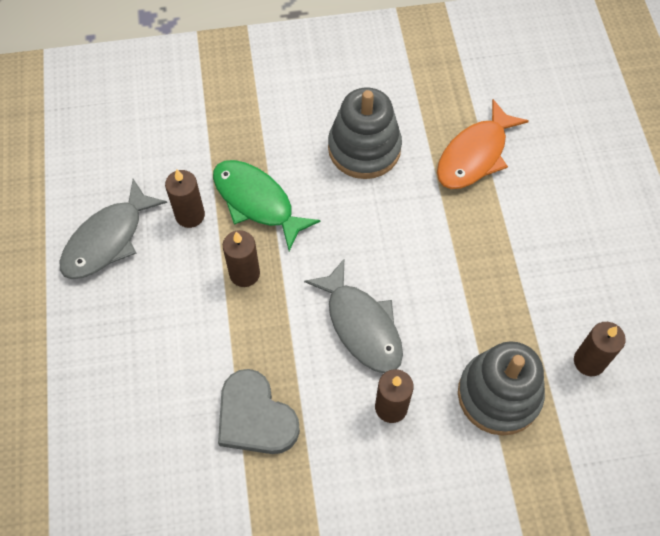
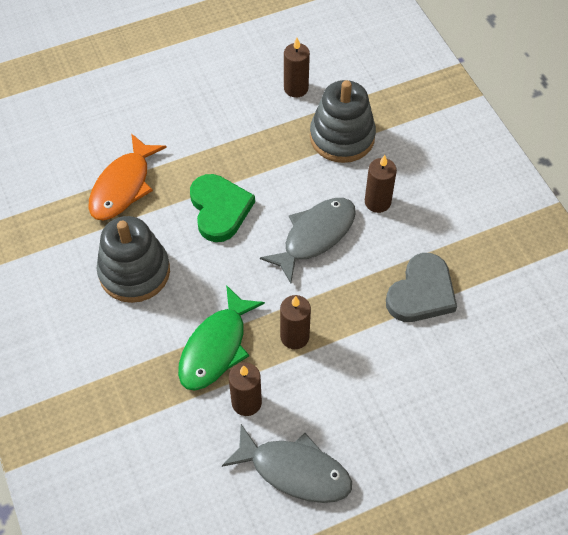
camera: 105 degrees left, 5 degrees down
(422, 238) = (219, 209): none -> green heart
(474, 155) = (123, 186): orange fish -> orange fish turned 90 degrees clockwise

